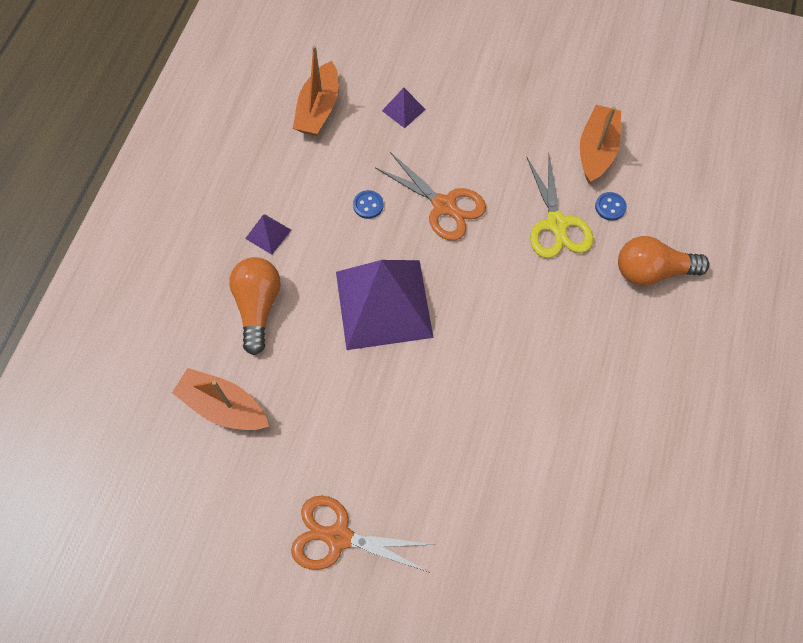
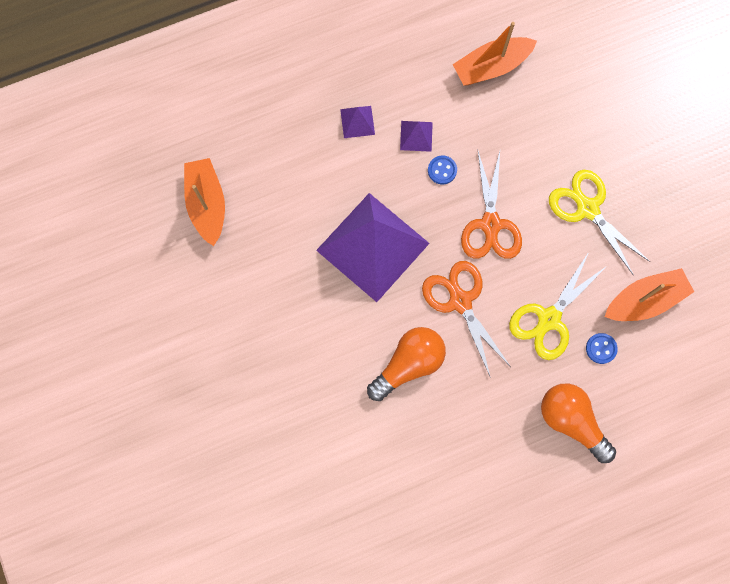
camera: 50 degrees right, 10 degrees up
(258, 307) = (296, 163): orange light bulb -> orange light bulb (408, 364)
(338, 537) = (181, 355): orange scissors -> orange scissors (460, 301)
(403, 110) = (547, 128): purple pyramid -> purple pyramid (416, 136)
(491, 132) = (587, 208): none -> yellow scissors

